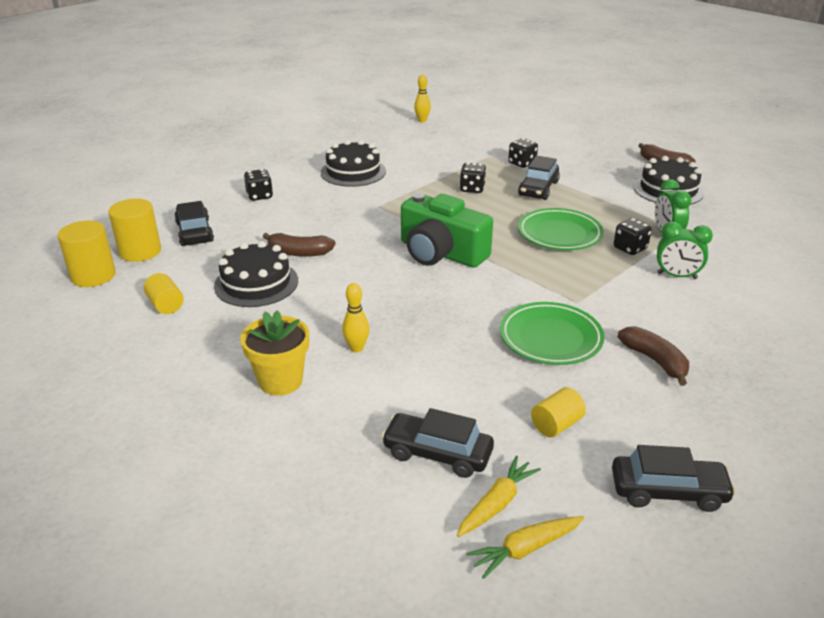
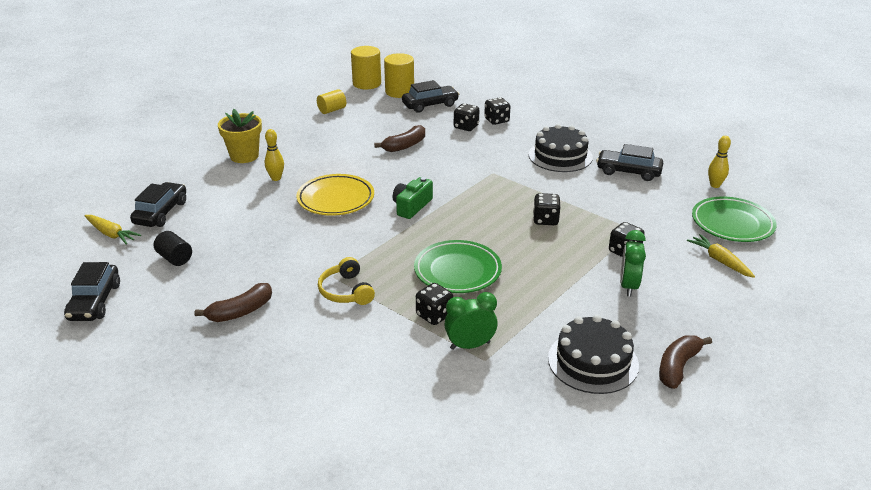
camera: 85 degrees right, 0 degrees up
(256, 283) = (359, 135): black cake -> none
(267, 214) = (466, 127): none -> black dice
(299, 253) = (404, 146): brown banana -> brown banana turned 135 degrees counterclockwise
(419, 300) = (336, 199): none -> yellow plate
(441, 253) = (411, 206): green camera -> green camera, size x0.56
(525, 549) = (72, 243): yellow carrot -> yellow carrot (720, 261)
(538, 189) = (560, 261): black car -> black car (628, 172)
(550, 338) = (279, 259): green plate -> green plate (732, 224)
(556, 425) = (175, 258): yellow cylinder -> black cylinder
(603, 294) = (346, 291): none -> yellow headphones
(676, 276) = (380, 342): green clock -> green clock (628, 286)

